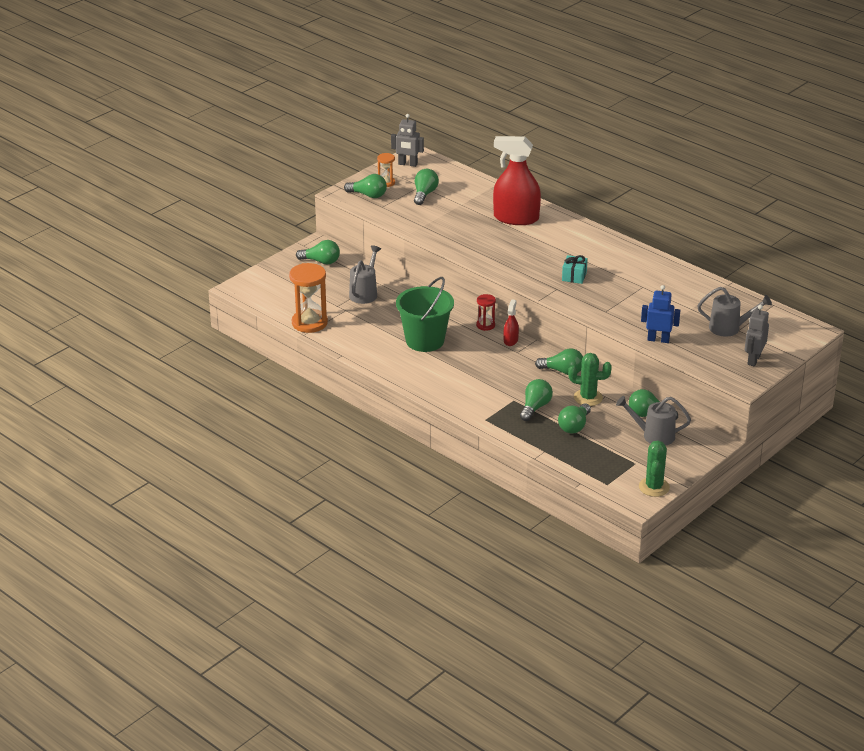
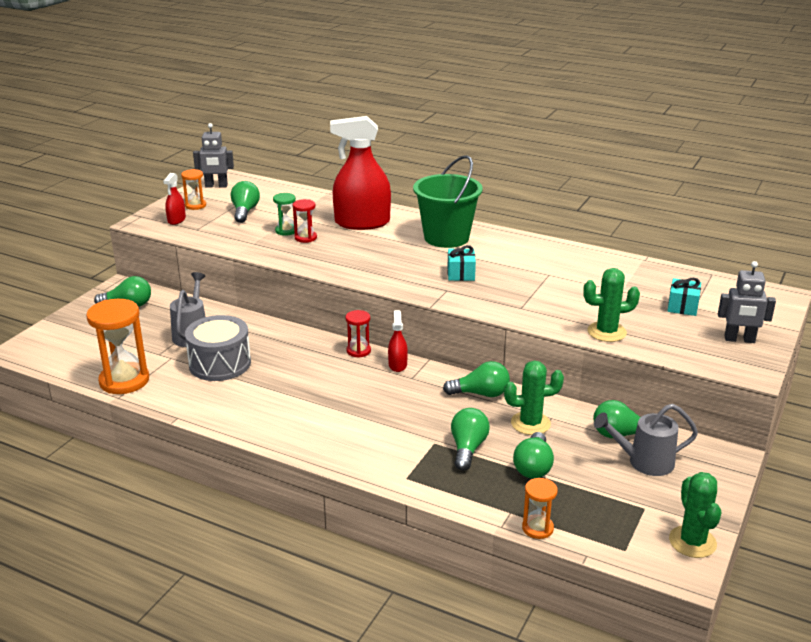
camera: 15 degrees left, 5 degrees down
(368, 195) = (176, 220): green light bulb -> red spray bottle
(380, 320) = (220, 364): none -> grey drum
(425, 341) = (286, 381): green bucket -> green bucket (446, 237)
(452, 218) = (286, 231): none -> green hourglass
(465, 226) = (305, 238): none -> red hourglass
(557, 463) = (537, 528): none -> orange hourglass
(658, 339) = (606, 332): blue robot -> green cactus
(729, 328) = (682, 306): grey watering can -> turquoise gift
(753, 360) = (739, 339): grey robot -> grey robot turned 90 degrees counterclockwise

